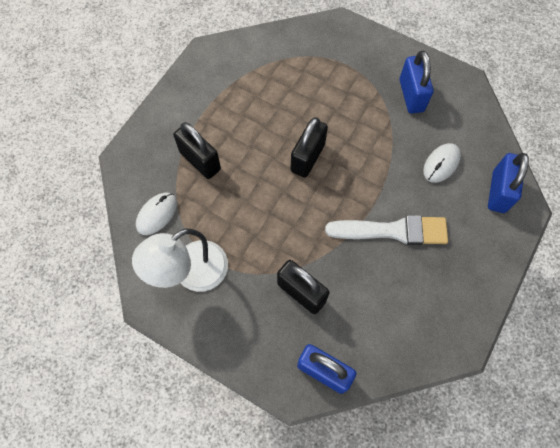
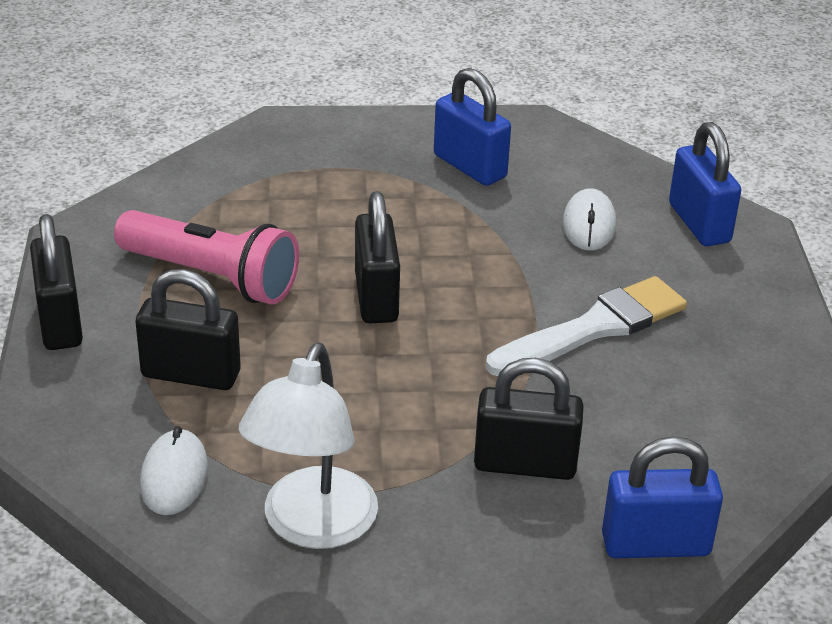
camera: 35 degrees left, 30 degrees down
(168, 102) = (60, 322): none -> black padlock
(246, 107) = (212, 277): none -> pink flashlight

